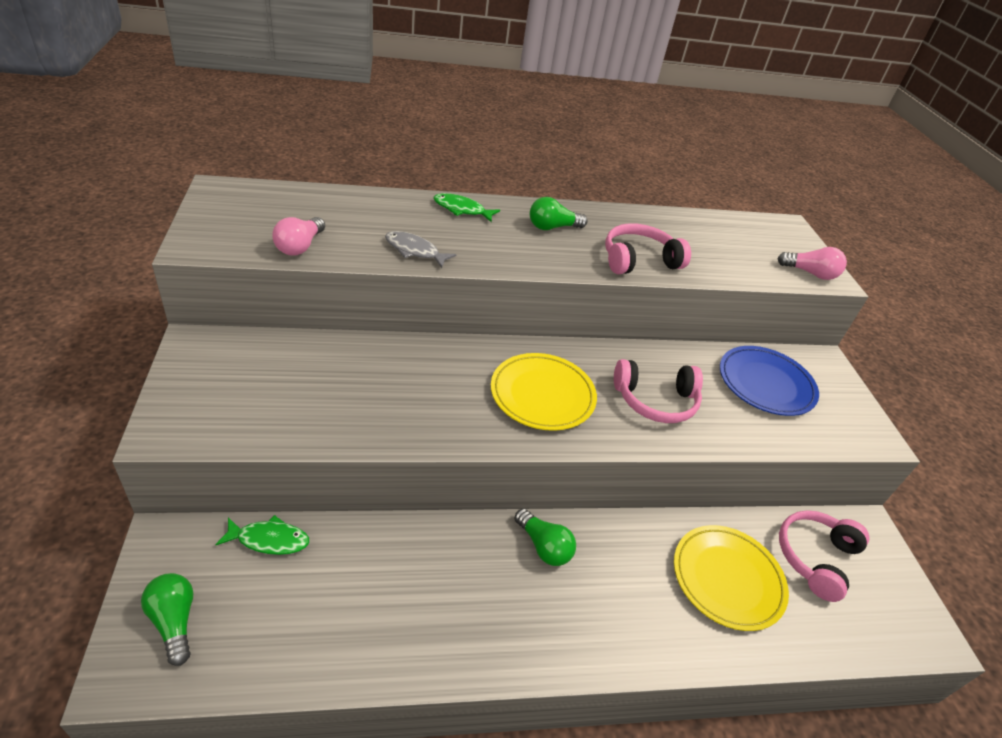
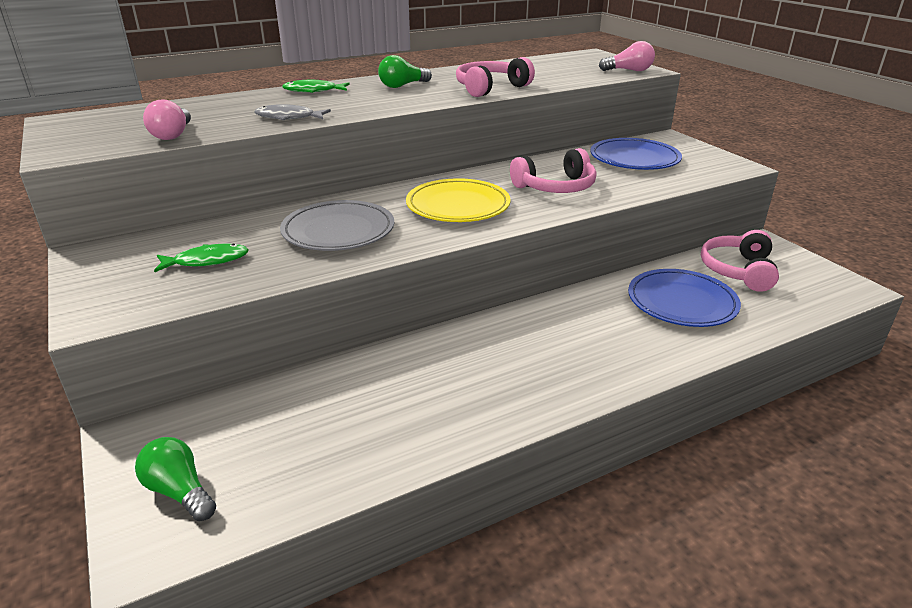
camera: 15 degrees left, 10 degrees down
(269, 540) = (246, 401): green fish -> green fish (207, 261)
(413, 391) = (338, 231): none -> grey plate
(544, 546) = (516, 328): green light bulb -> none
(727, 579) = (681, 302): yellow plate -> blue plate

